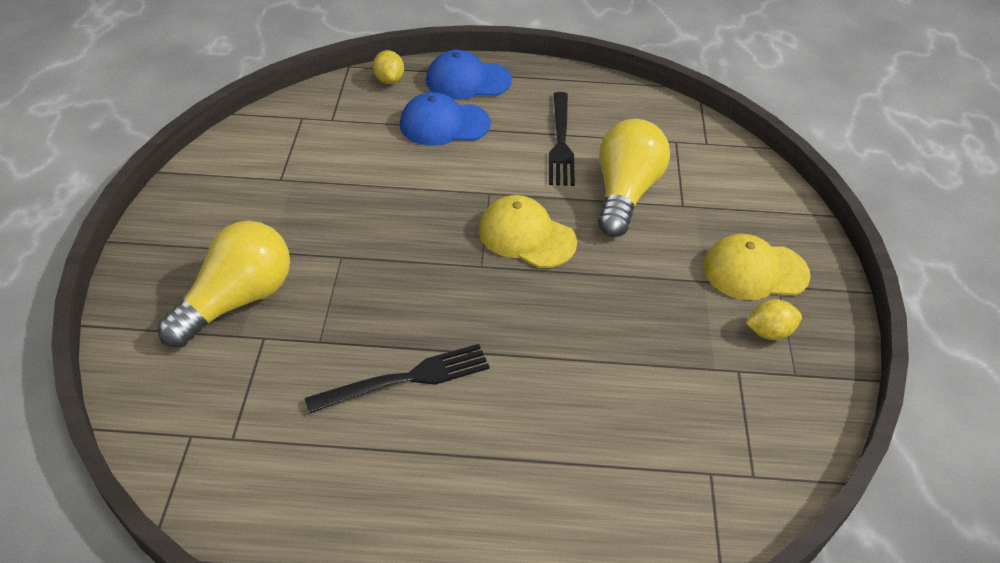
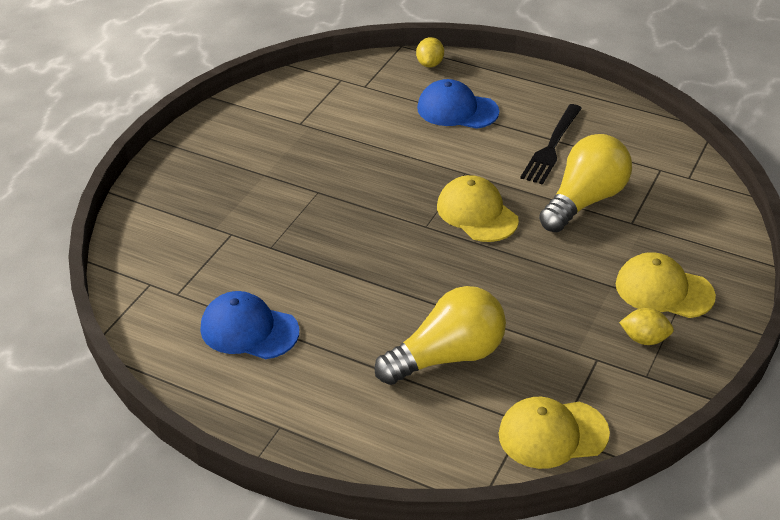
camera: 25 degrees right, 5 degrees down
(237, 301) = (224, 203): yellow light bulb -> yellow light bulb (447, 356)
(406, 379) = (321, 290): black fork -> none
(468, 80) = (498, 78): blue cap -> blue cap (249, 330)
(747, 477) = (552, 434): none -> yellow cap

